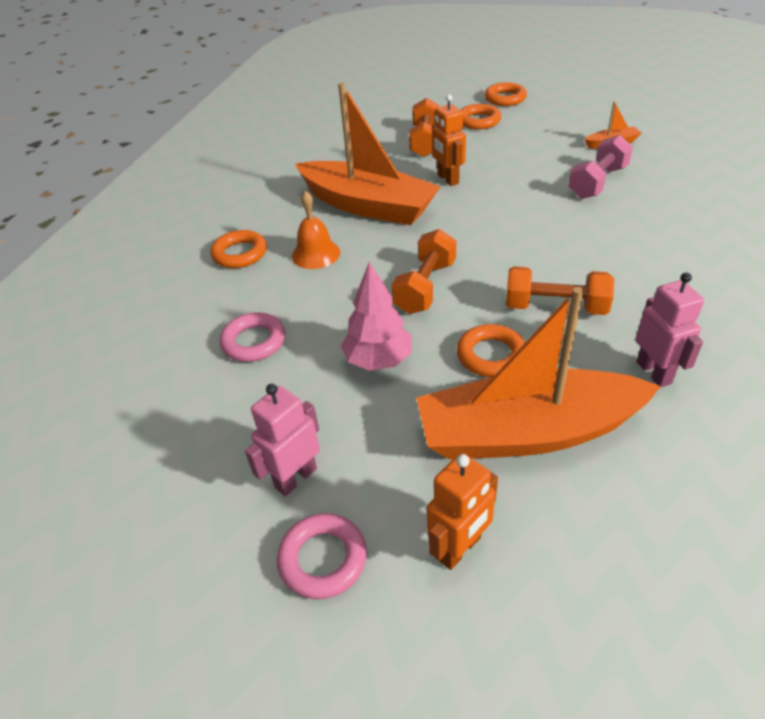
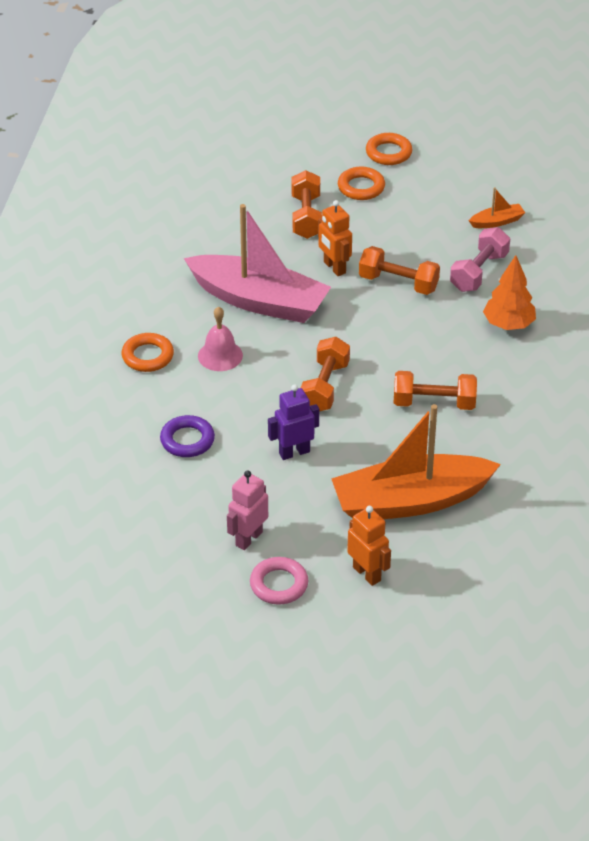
camera: 10 degrees left, 0 degrees up
(254, 342) = (187, 440): pink ring -> purple ring
(316, 254) = (220, 355): orange bell -> pink bell
(368, 206) = (259, 301): orange boat -> pink boat
(378, 360) = (294, 452): pink tree -> purple robot
(459, 549) = (367, 574): orange robot -> orange robot turned 75 degrees counterclockwise
(491, 355) = (383, 445): orange ring -> none
(513, 191) = (398, 283): none -> orange dumbbell
(636, 228) = (508, 324): none -> orange tree
(654, 372) = (505, 454): pink robot -> none

